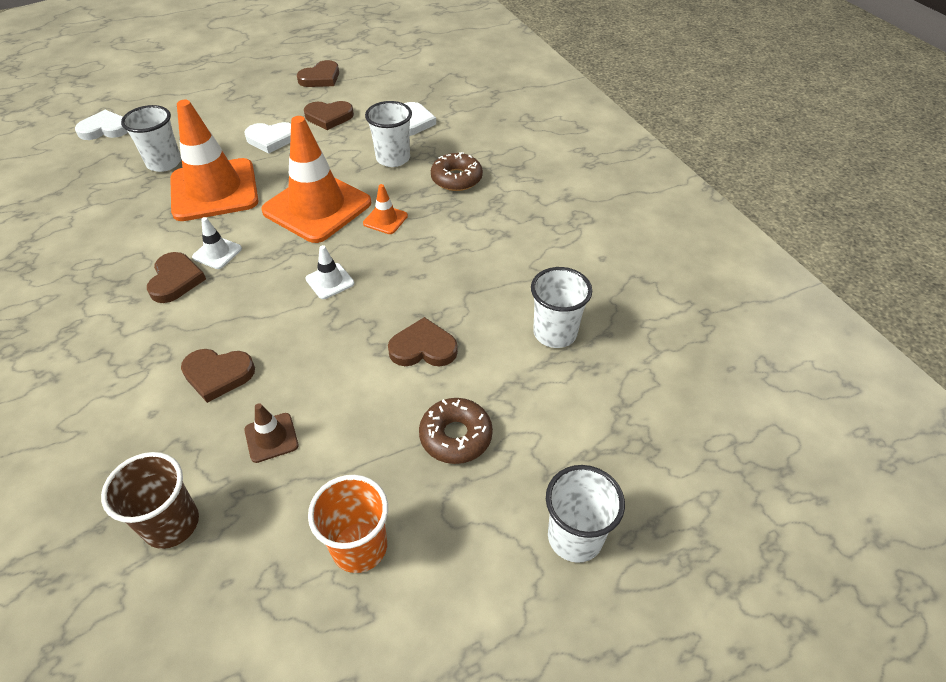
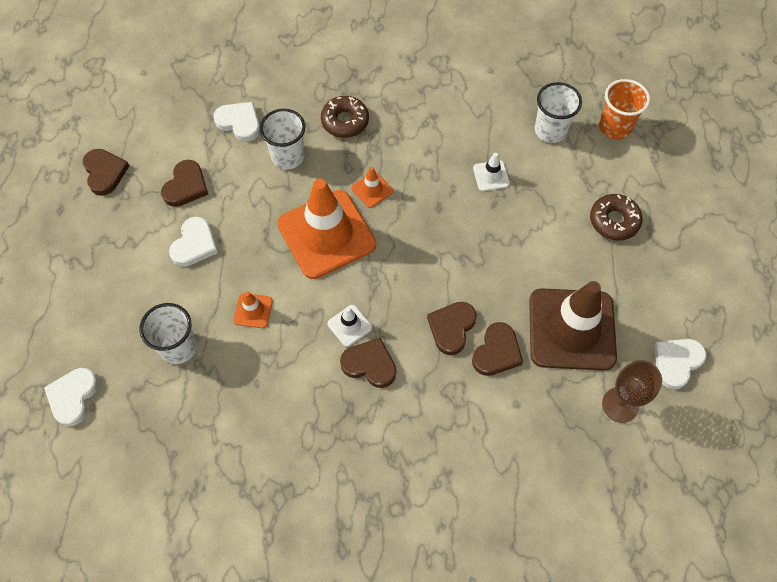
camera: 65 degrees left, 15 degrees up
(171, 524) = (620, 404): brown cup -> brown goblet
(214, 190) = (253, 310): orange traffic cone -> orange traffic cone, size x0.42
(255, 577) = (676, 362): none -> white heart
(271, 437) = (571, 329): brown traffic cone -> brown traffic cone, size x2.40
(330, 281) = (428, 251): white traffic cone -> white traffic cone (491, 176)
(359, 547) = (675, 300): orange cup -> orange cup (615, 127)
(423, 348) = (529, 212): brown heart -> brown heart (451, 328)
(575, 537) = (707, 189): white cup -> none

